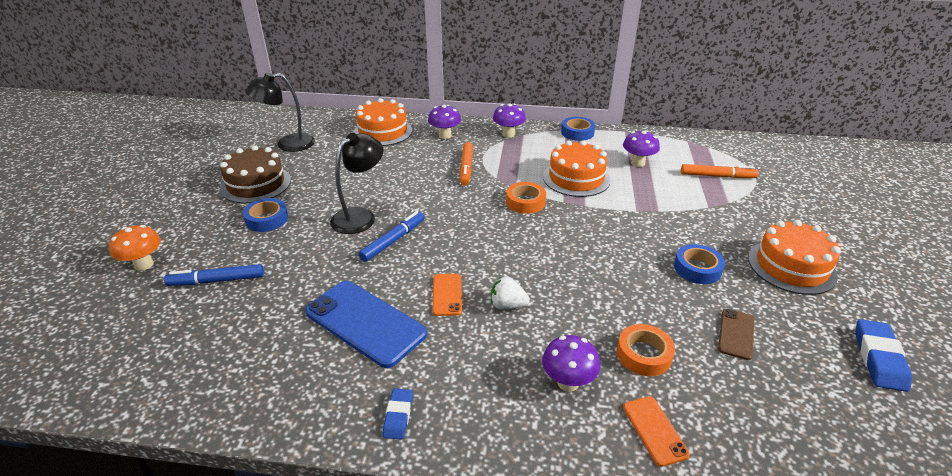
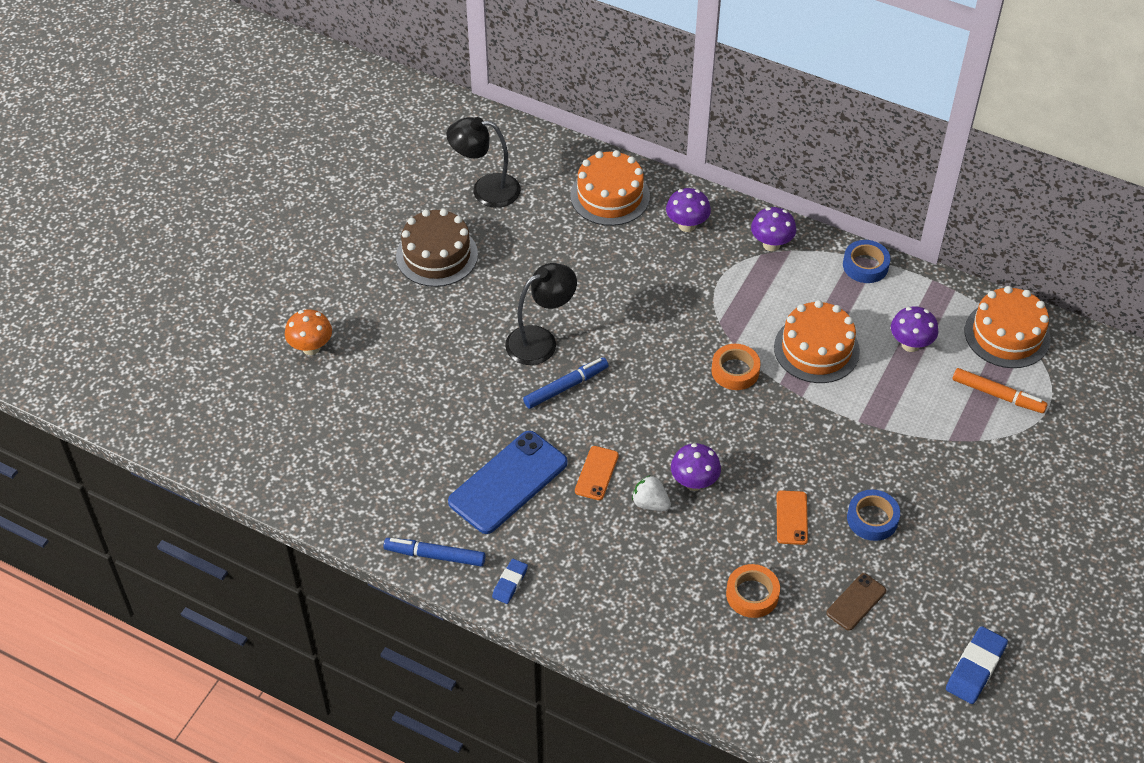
camera: 20 degrees right, 15 degrees up
(217, 280) = (379, 389): blue marker -> blue marker (435, 555)
(267, 219) = (440, 317): blue tape -> none
(365, 323) = (508, 482): blue phone -> blue phone turned 75 degrees clockwise
(466, 168) = (690, 294): orange marker -> none
(568, 382) = (667, 599): purple mushroom -> purple mushroom (694, 482)
(654, 430) = (717, 663): orange phone -> orange phone (792, 518)
(791, 266) = (978, 547): orange cake -> orange cake (1007, 334)

